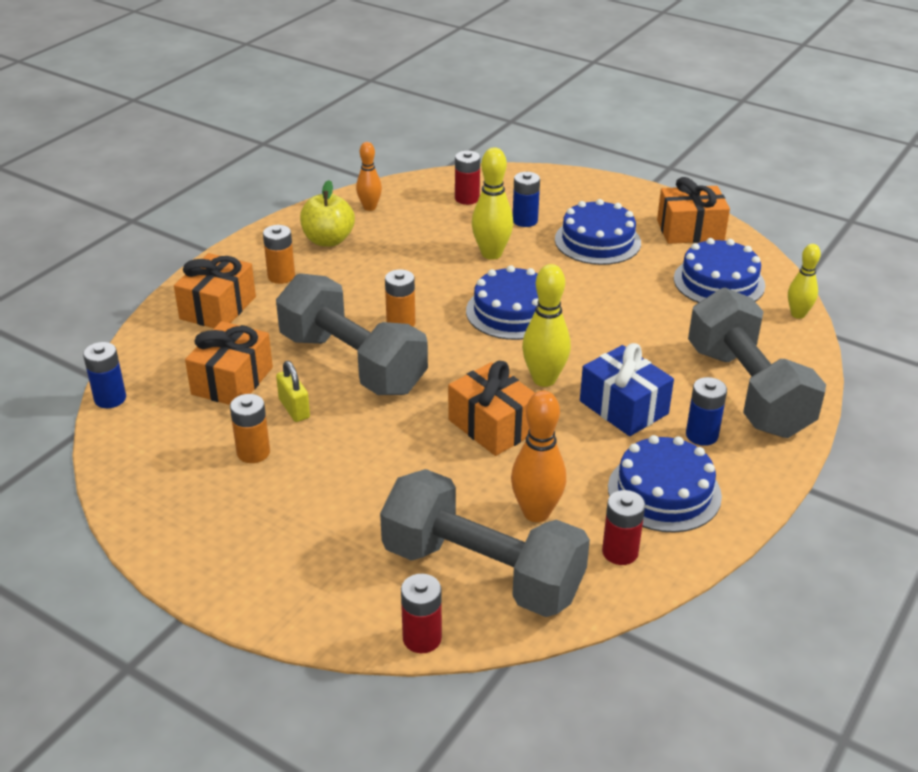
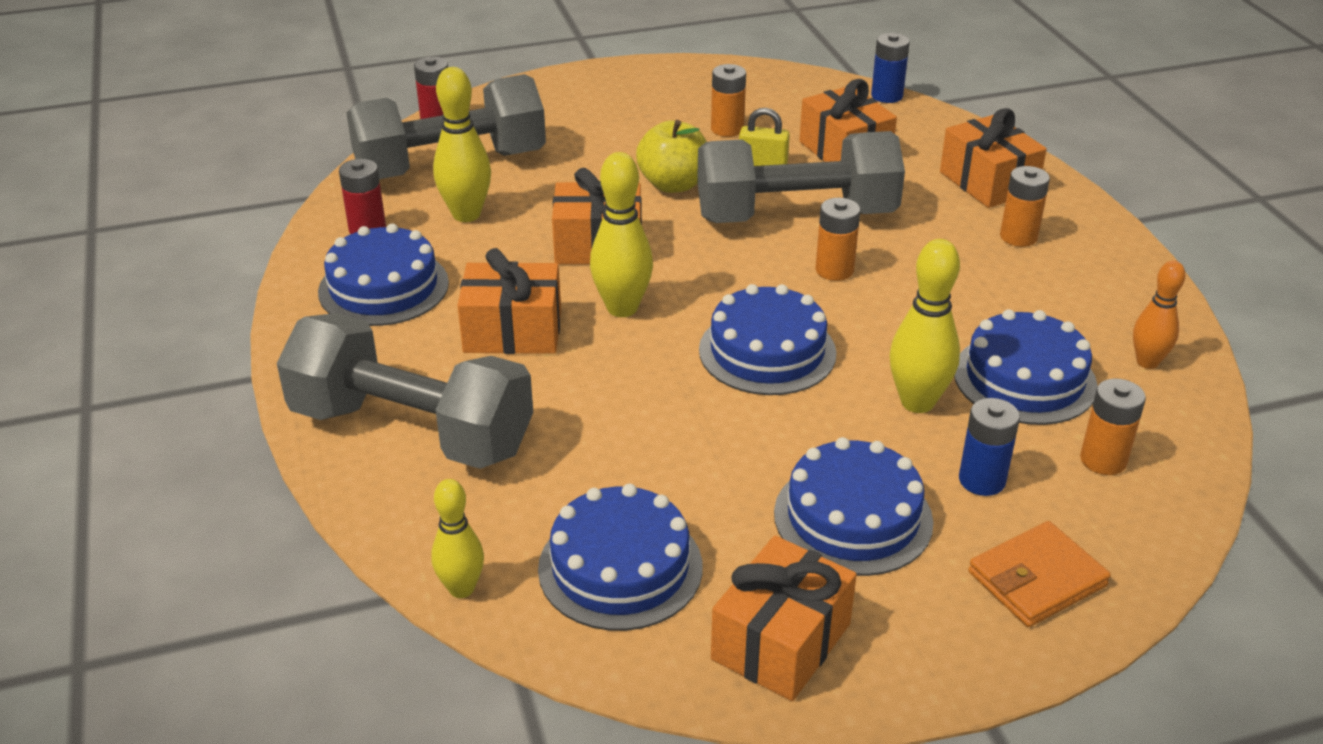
camera: 130 degrees right, 0 degrees up
(328, 240) = (1078, 296): yellow apple -> yellow apple (673, 184)
(429, 233) = (1024, 379): none -> blue cake
(467, 198) = (1103, 460): red battery -> orange battery
(536, 513) = (466, 214): orange bowling pin -> yellow bowling pin
(567, 192) = (1036, 579): none -> orange wallet
(623, 407) = (512, 331): blue gift -> orange gift
(702, 435) = (406, 354): blue battery -> none

